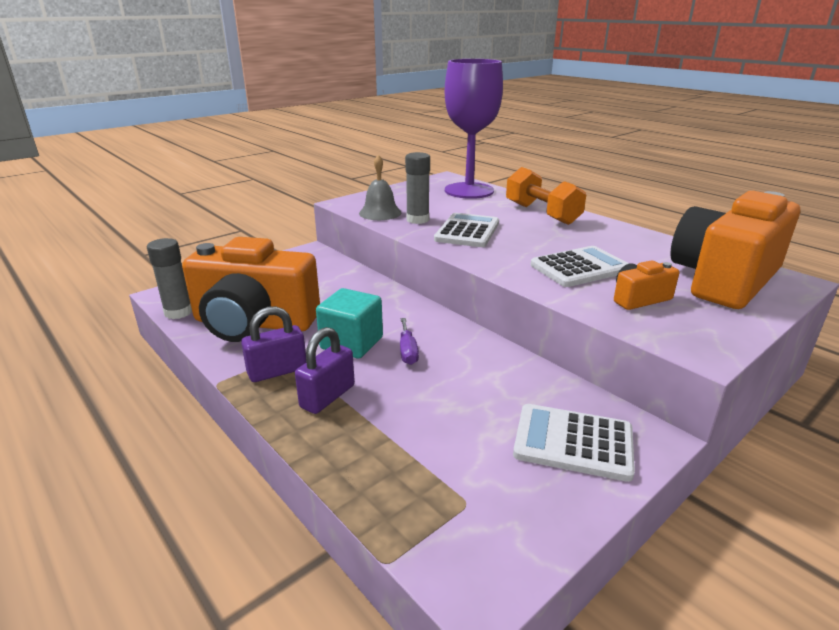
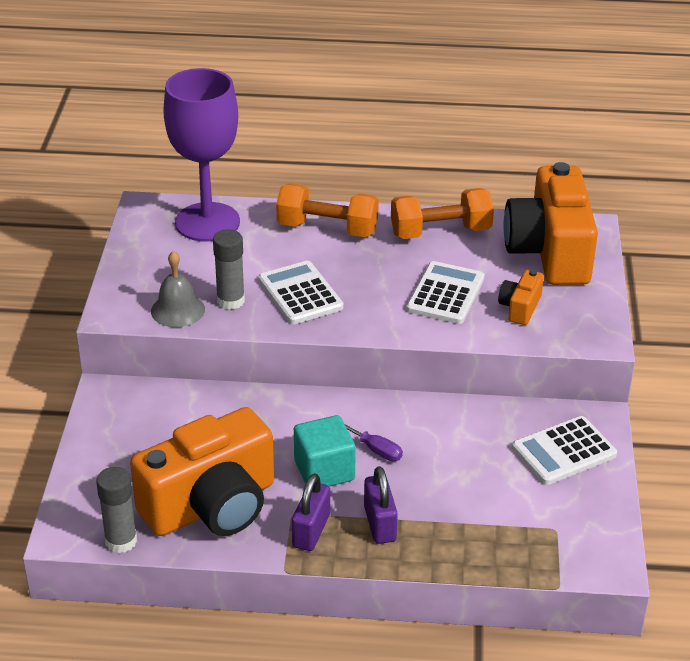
camera: 45 degrees left, 10 degrees up
(630, 239) = (440, 232): none -> orange dumbbell

